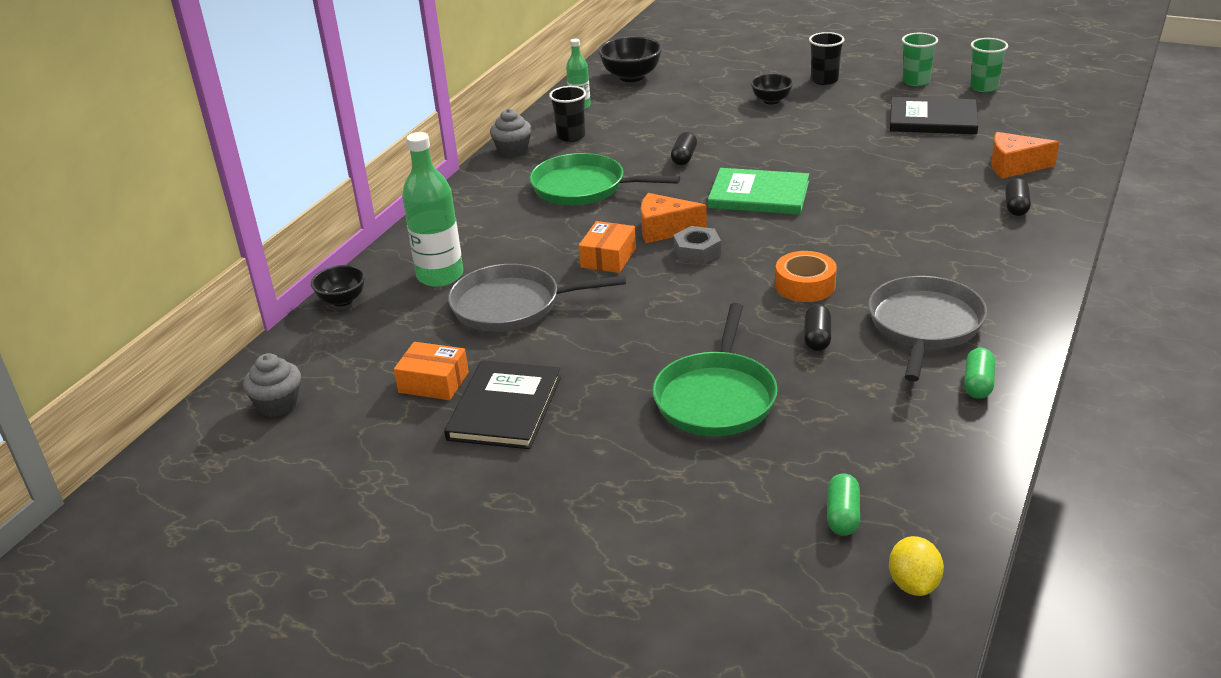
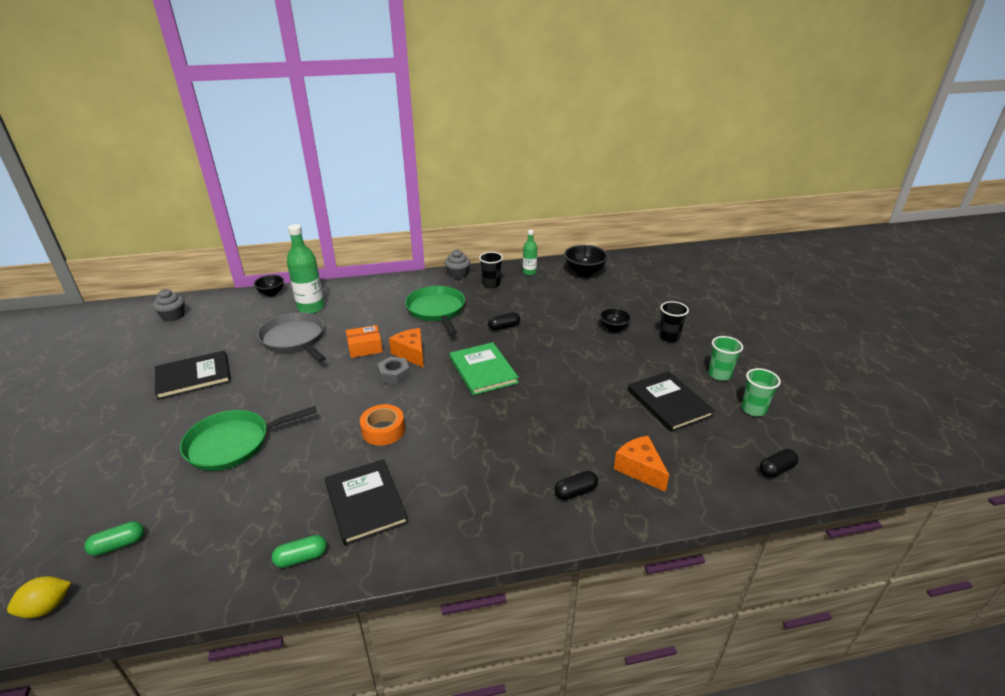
camera: 50 degrees right, 0 degrees up
(433, 382) = (209, 347): orange box -> none
(817, 338) = (321, 459): black capsule -> black capsule (776, 470)
(924, 325) = (366, 503): grey pan -> black book

